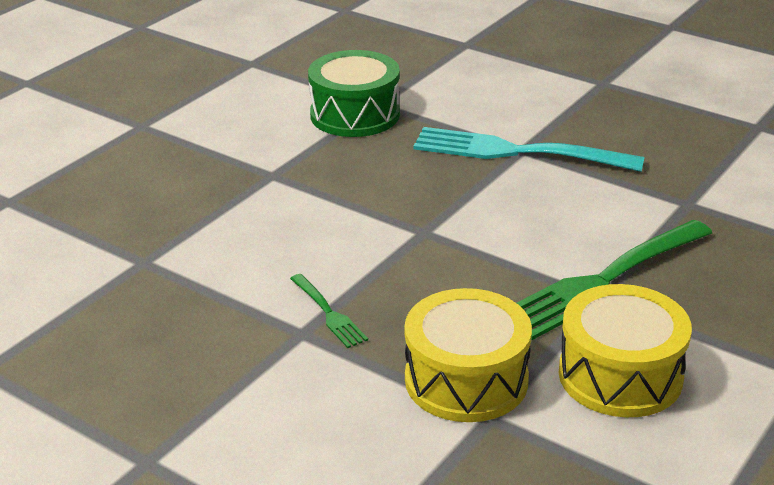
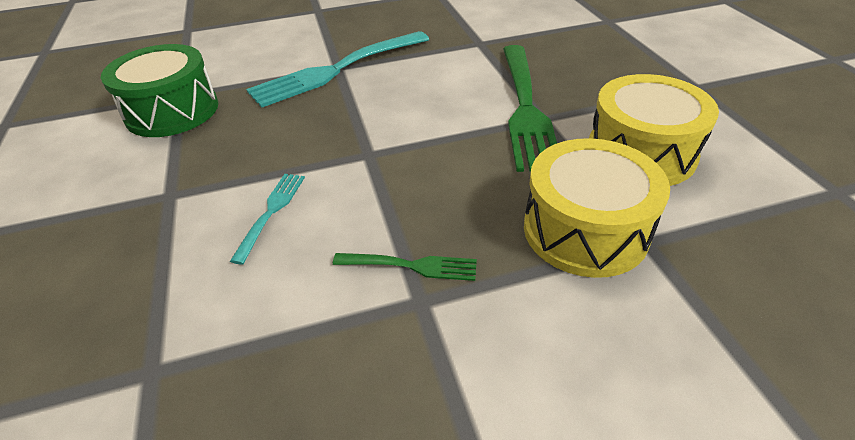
camera: 50 degrees left, 10 degrees up
(307, 226) = (271, 213): none -> turquoise fork

